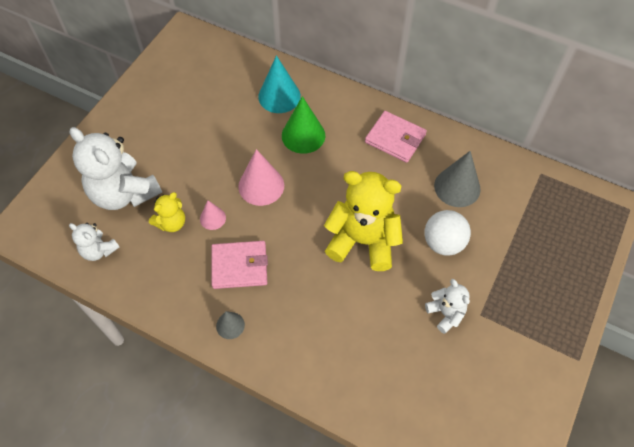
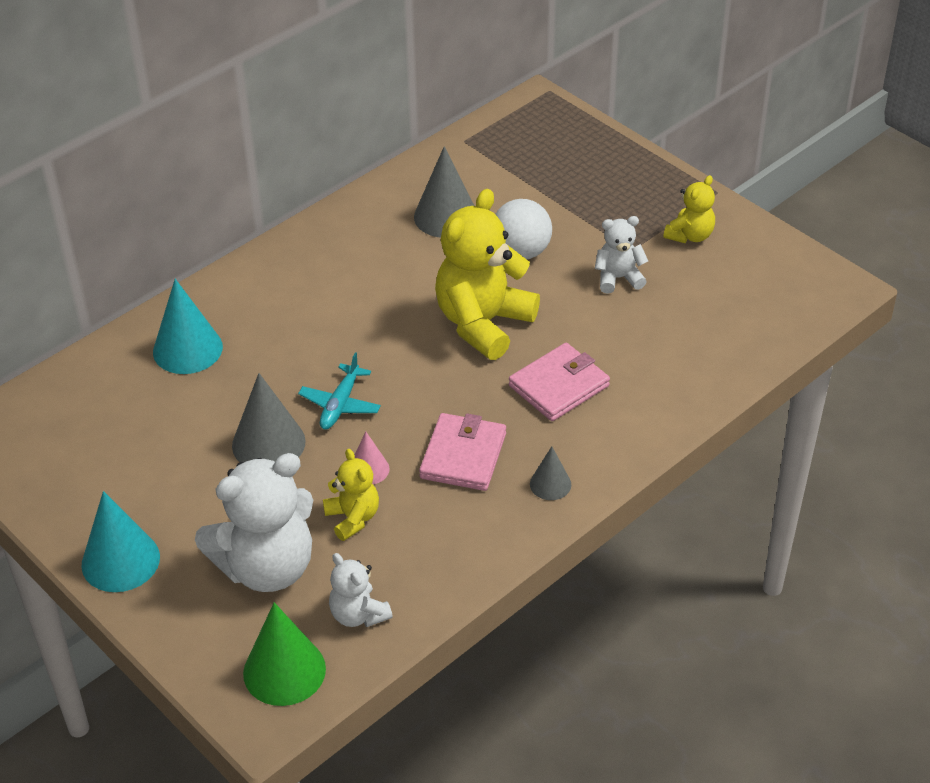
camera: 70 degrees left, 15 degrees down
(99, 250) = (358, 614): white teddy bear -> white teddy bear turned 90 degrees clockwise
(113, 125) = (120, 561): none -> turquoise cone
(218, 161) = (268, 443): none -> grey cone
(261, 186) = (340, 404): pink cone -> turquoise plane
(303, 135) = (276, 340): green cone -> green cone (284, 671)
(395, 138) = (337, 250): pink wallet -> pink wallet (559, 386)
(516, 352) = (690, 235): none -> yellow teddy bear

